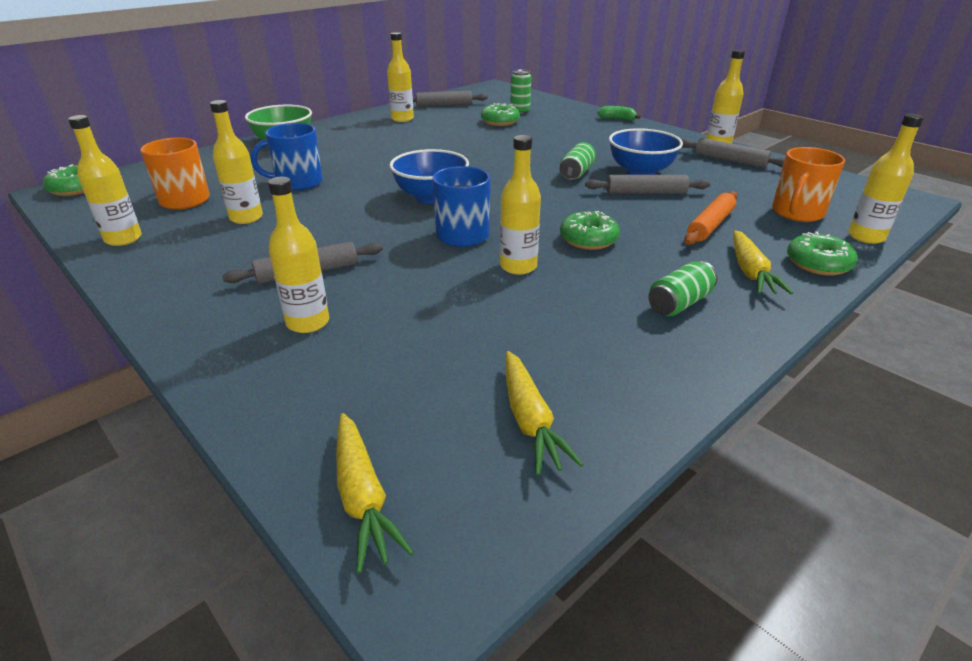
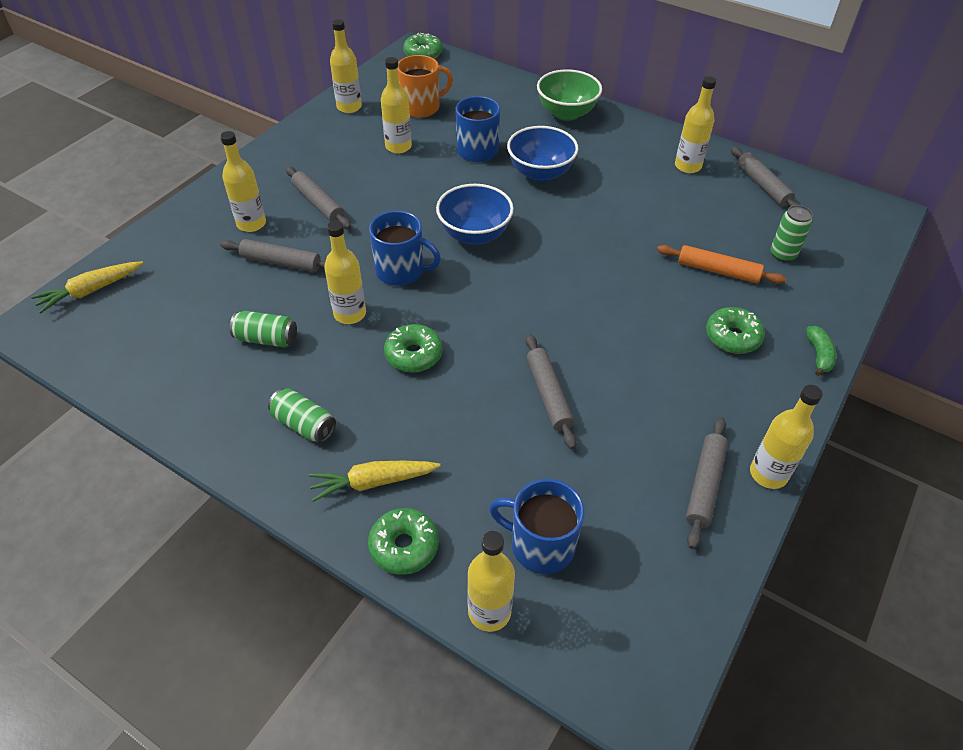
camera: 75 degrees right, 15 degrees up
(405, 304) = (281, 262): none -> grey rolling pin
(500, 122) = (728, 243): green donut -> green donut (732, 337)
(530, 420) = (150, 347): yellow carrot -> none
(576, 173) = (583, 331): green can -> green can (266, 339)
(640, 172) = (613, 388): blue bowl -> blue bowl (540, 173)
(710, 225) = (475, 453): orange rolling pin -> orange rolling pin (717, 271)
(797, 213) = (541, 545): orange mug -> blue mug

